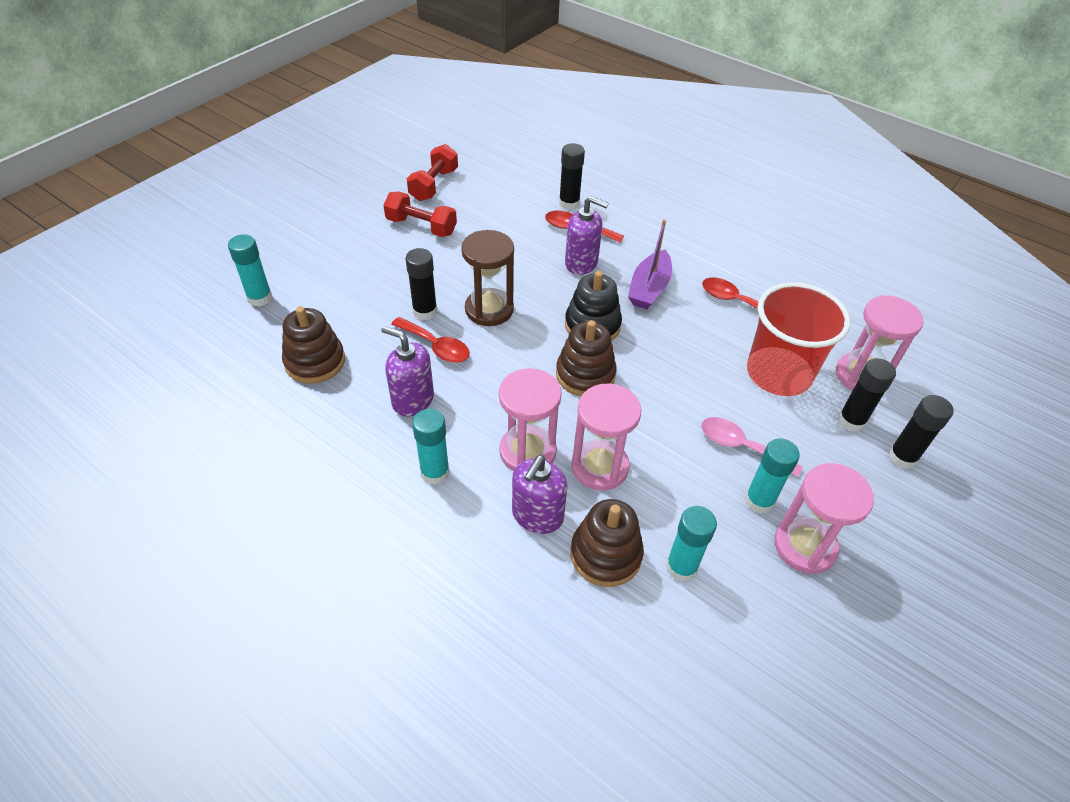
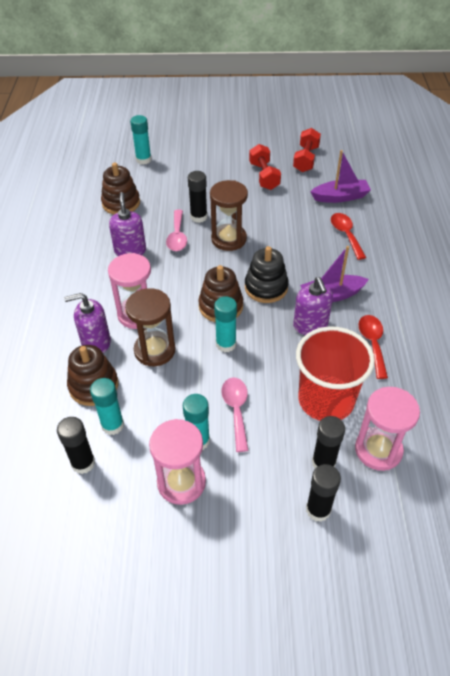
camera: 55 degrees right, 0 degrees up
(434, 185) = (306, 159): red dumbbell -> red dumbbell turned 60 degrees counterclockwise
(435, 472) = (89, 287): turquoise glue stick -> turquoise glue stick (226, 344)
(436, 346) = (177, 236): red spoon -> pink spoon
(520, 199) = (340, 197): none -> purple boat
(569, 203) = (366, 218): black glue stick -> black glue stick (83, 463)
(581, 263) = (316, 253): purple soap dispenser -> purple soap dispenser (310, 325)
(599, 467) = (154, 350): pink hourglass -> brown hourglass

